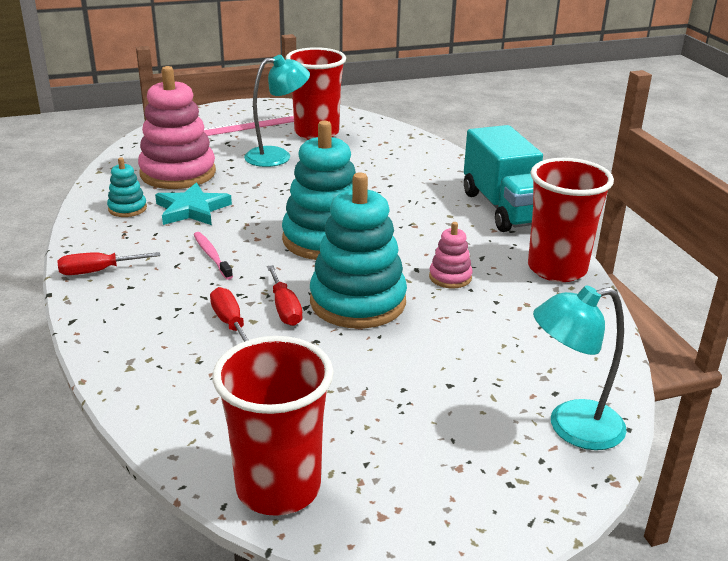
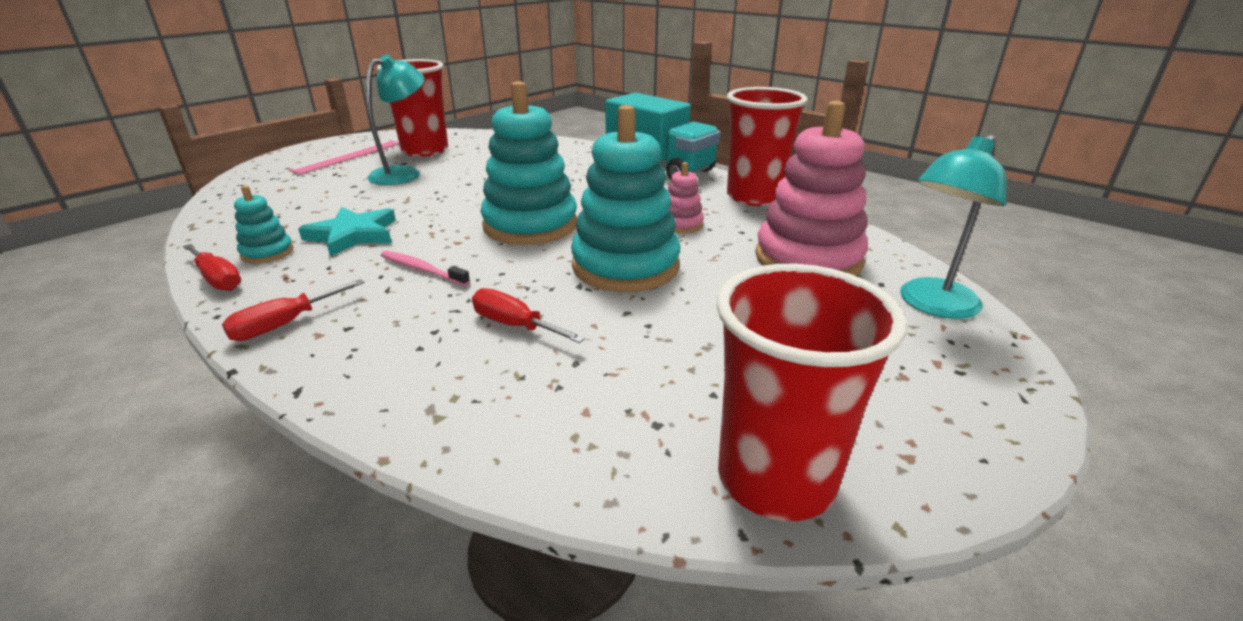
camera: 30 degrees left, 0 degrees up
(178, 173) = (302, 208): pink stacking toy -> pink stacking toy (808, 259)
(285, 309) = (560, 294): red screwdriver -> red screwdriver (218, 279)

